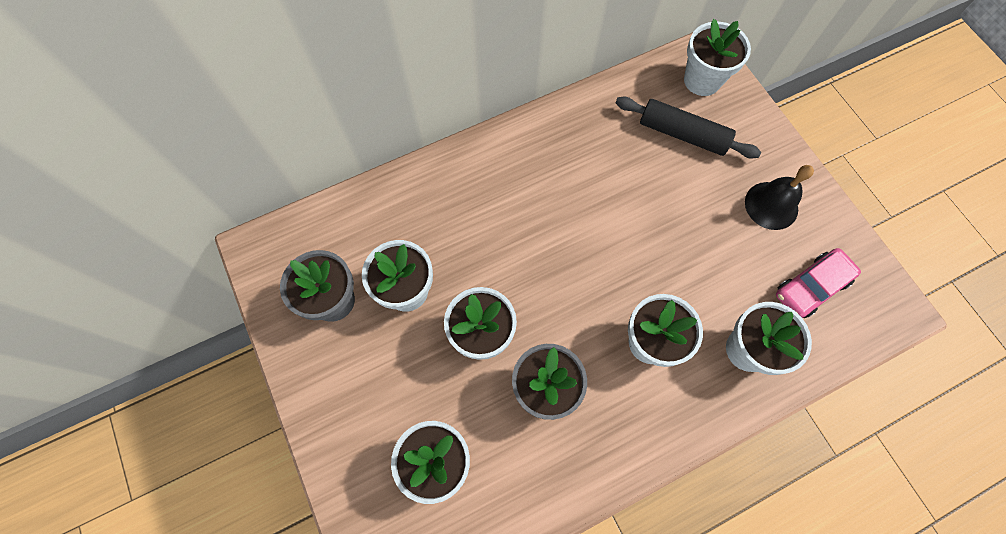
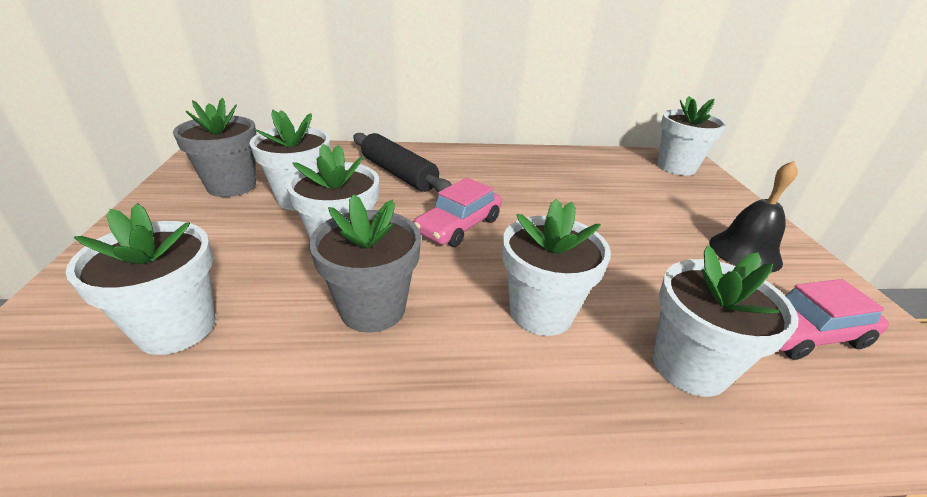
camera: 20 degrees right, 35 degrees down
(553, 269) = (459, 226): none -> pink car
(682, 134) = (646, 187): black rolling pin -> black rolling pin (399, 174)

